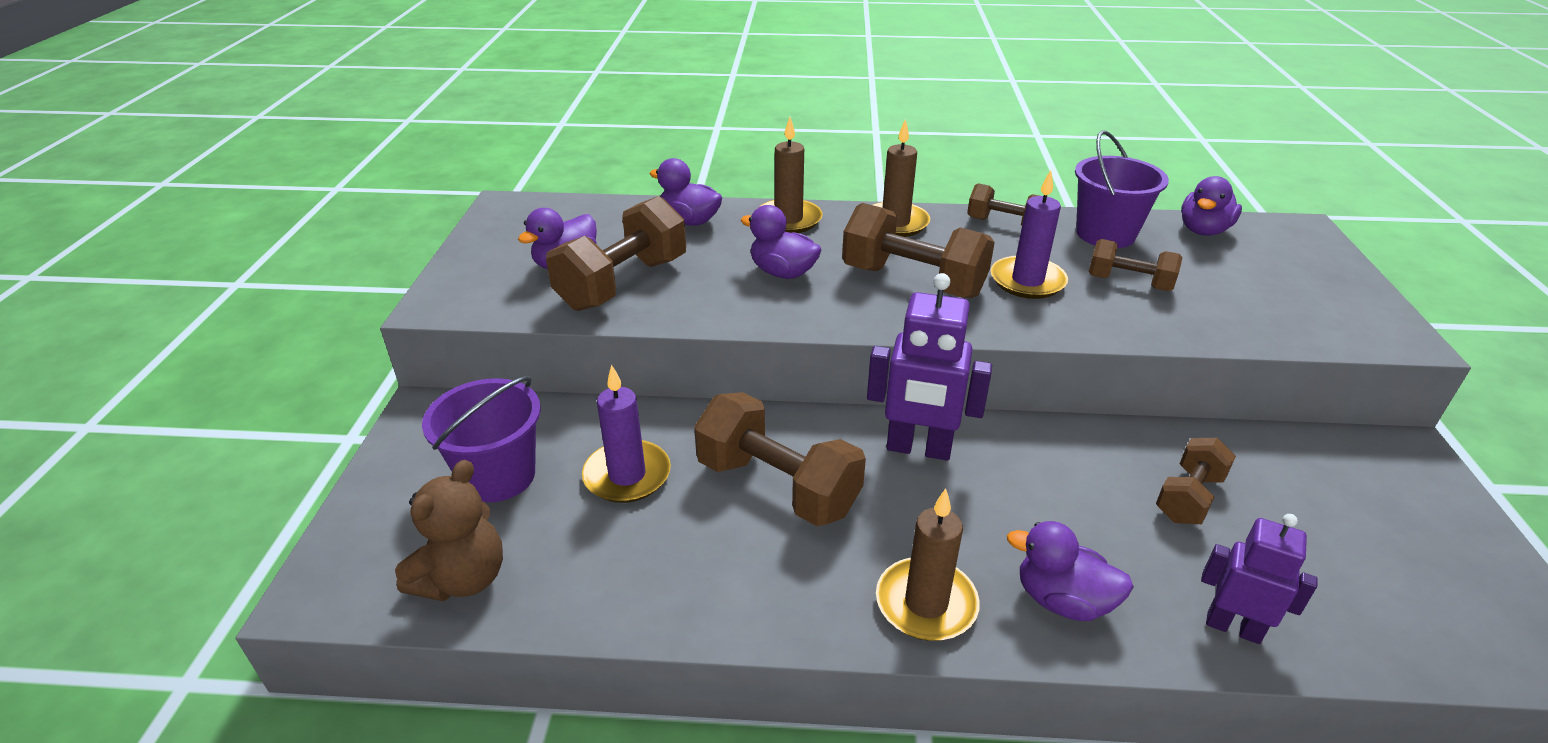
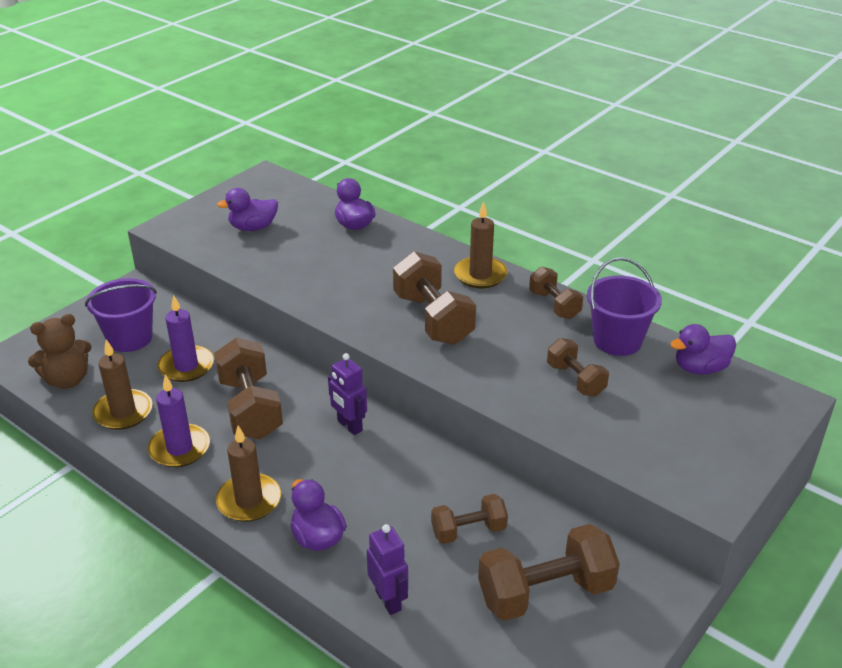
camera: 35 degrees right, 0 degrees up
(623, 283) = (268, 252): brown dumbbell -> brown dumbbell (545, 592)
(782, 272) = (363, 281): purple duck -> none
(788, 220) = (414, 246): brown candle -> brown candle (123, 412)
(918, 449) = (349, 426): purple robot -> purple robot, size x0.65
(1027, 281) = (507, 349): purple candle -> purple candle (180, 448)

